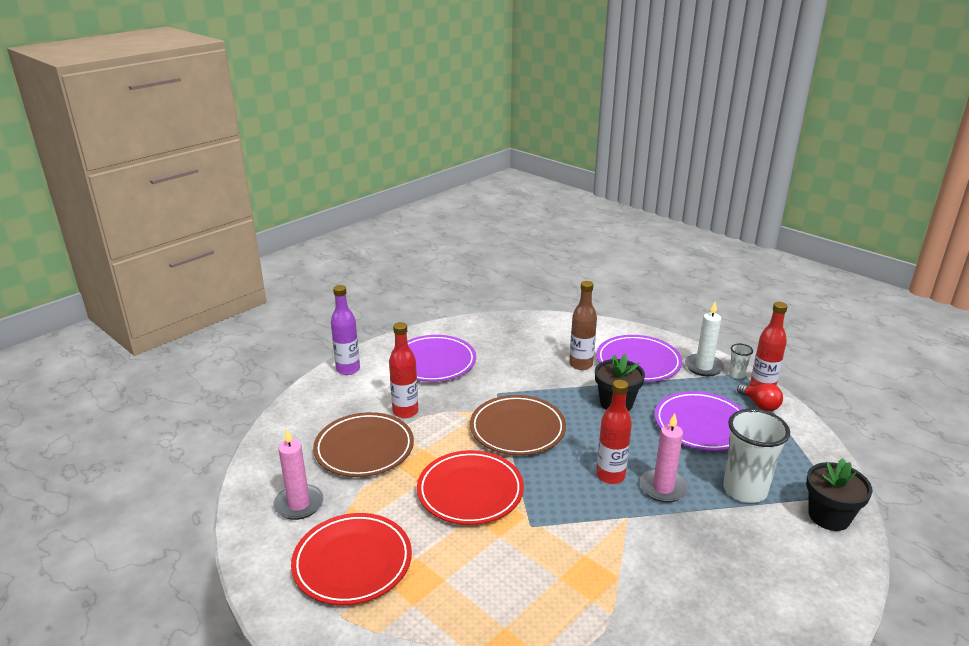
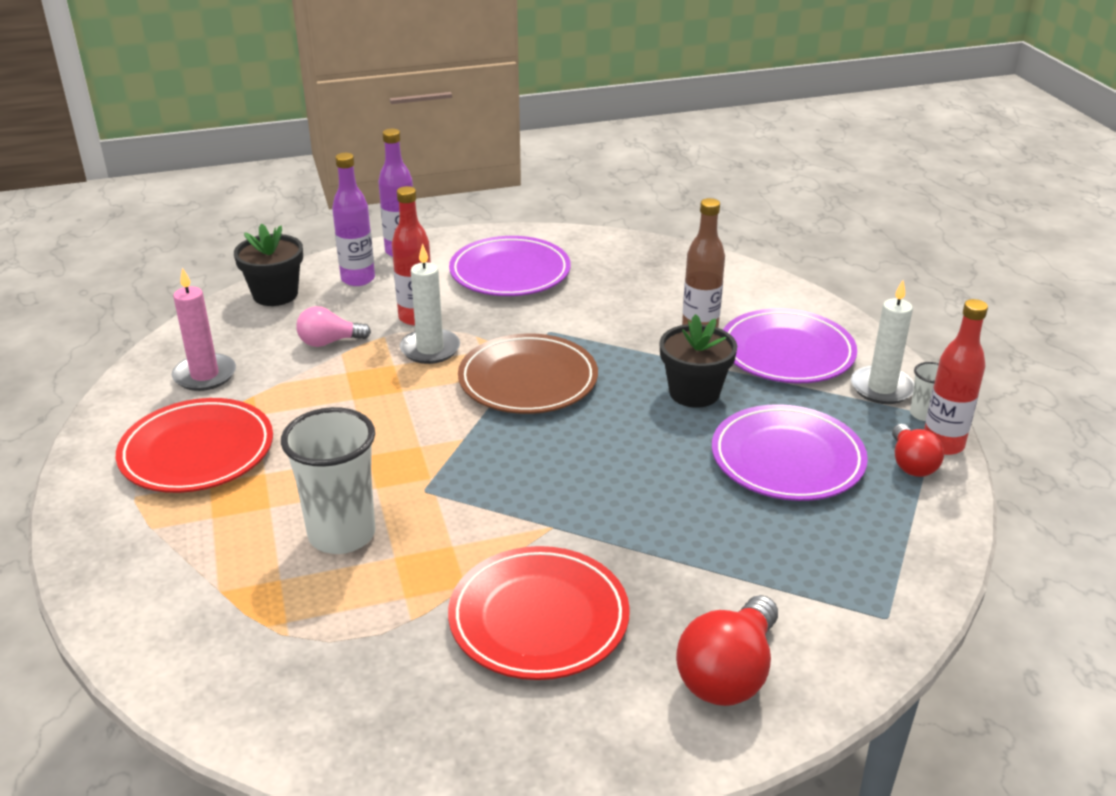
camera: 30 degrees right, 5 degrees up
(338, 398) = (358, 279): none -> purple bottle
(364, 448) = (329, 342): brown plate -> pink light bulb
(436, 430) = (430, 349): none -> white candle
(470, 491) = (396, 428): red plate -> red plate (539, 618)
(610, 476) = (585, 473): red bottle -> none
(663, 488) = (639, 512): pink candle -> none
(744, 490) = (752, 558): white cup -> white cup (342, 534)
(802, 563) = (728, 674): none -> red light bulb
(829, 516) = (842, 637): black flower pot -> black flower pot (275, 294)

